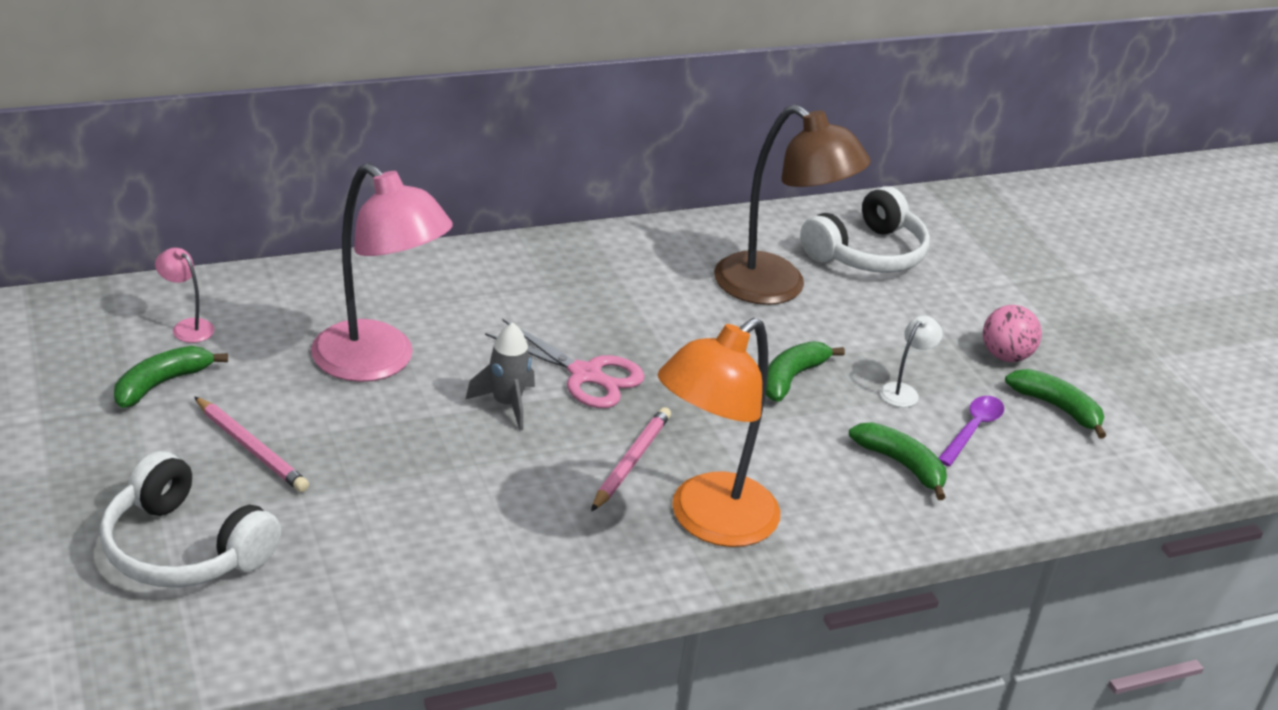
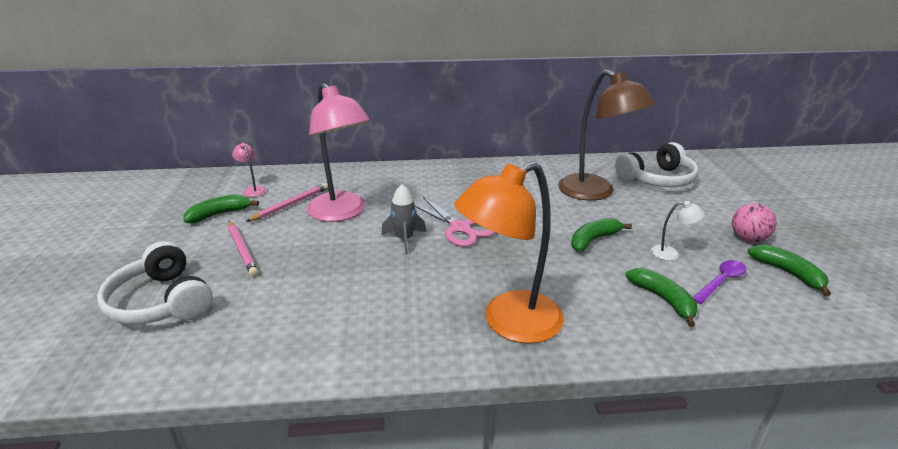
camera: 20 degrees right, 5 degrees down
(631, 461) = (469, 279): pink pencil -> pink pencil (291, 204)
(903, 391) = (671, 253): white lamp -> white lamp turned 45 degrees clockwise

